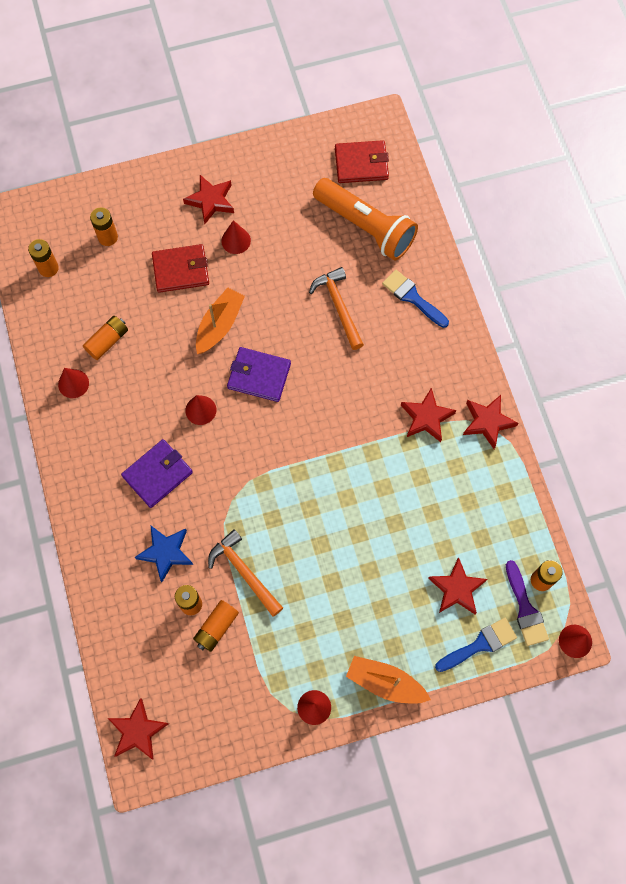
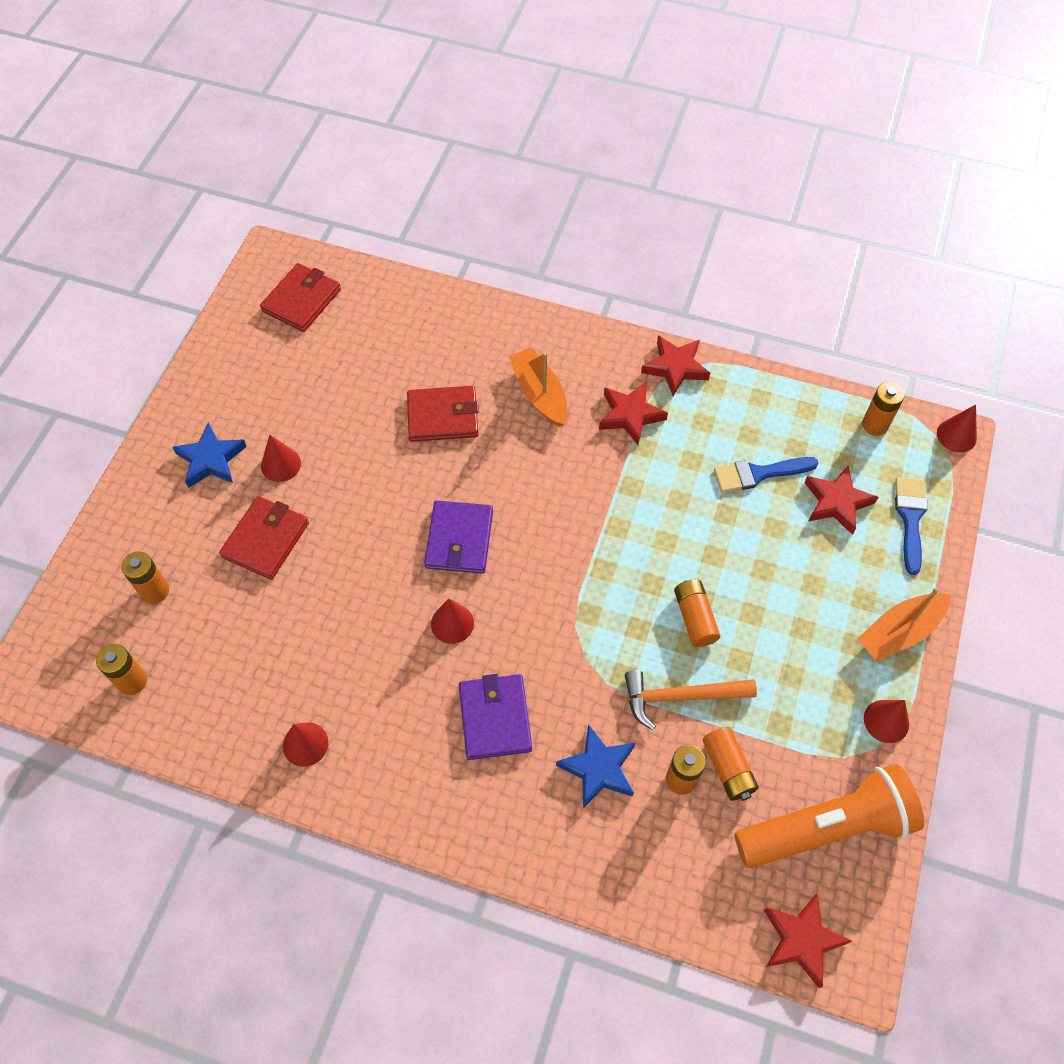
camera: 55 degrees left, 10 degrees down
(107, 341) = (284, 672): orange battery -> orange battery (694, 618)
(211, 201) = (211, 459): red star -> blue star
(219, 325) = (366, 541): orange boat -> orange boat (539, 394)
(259, 376) = (459, 539): purple wallet -> purple wallet turned 45 degrees counterclockwise
(339, 306) = (443, 416): orange hammer -> red wallet
(365, 226) = (374, 339): orange flashlight -> orange flashlight (826, 827)
(413, 297) = (489, 347): blue brush -> blue brush (759, 474)
(525, 608) = (896, 456): purple brush -> none

